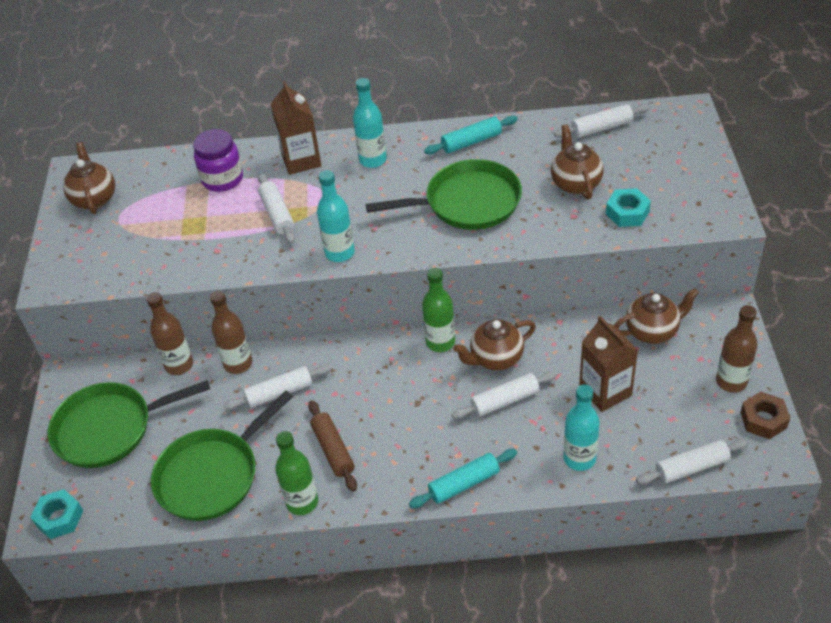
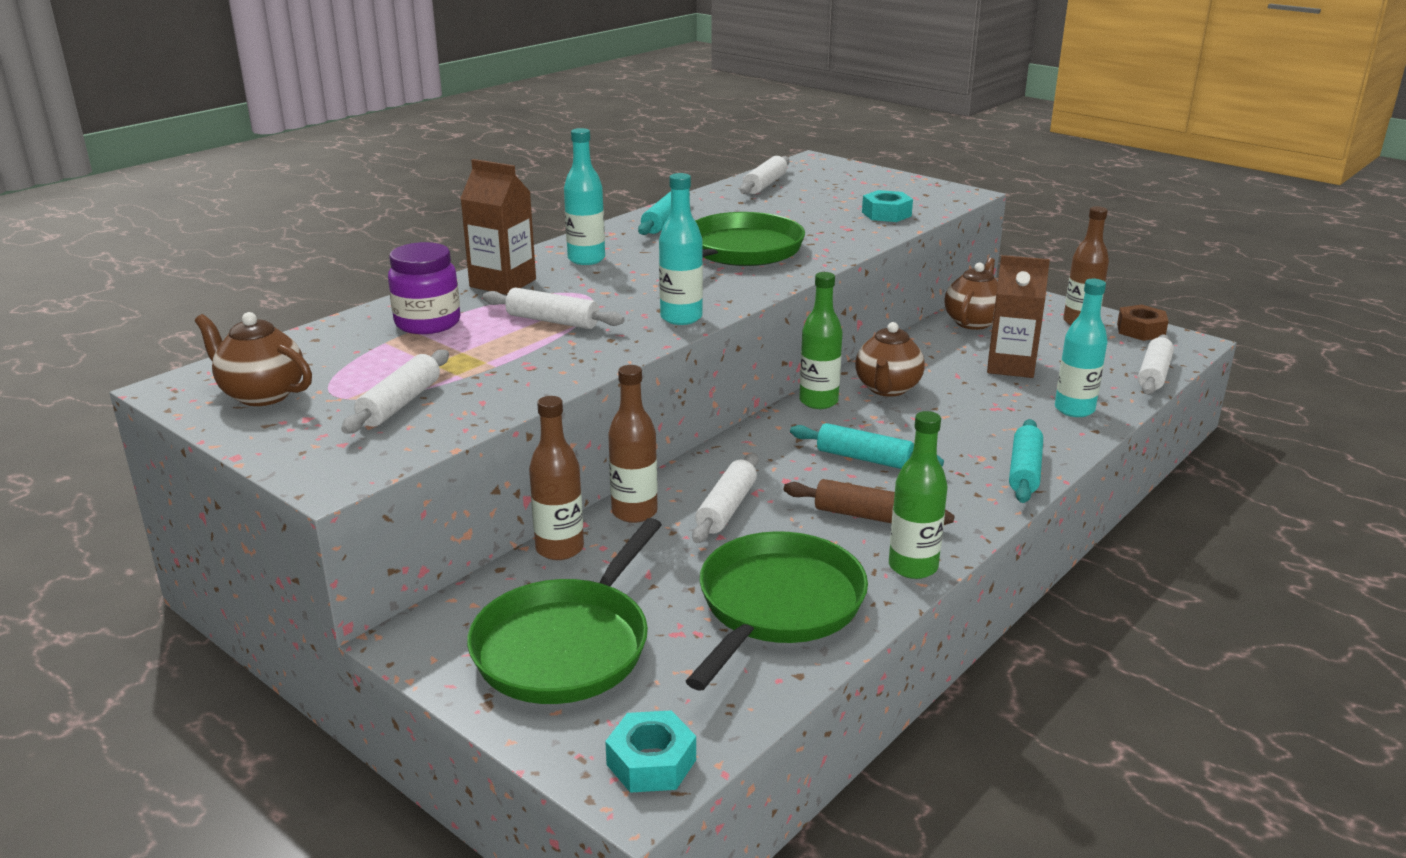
camera: 50 degrees left, 20 degrees down
(212, 475) = (777, 606): green pan -> green pan turned 150 degrees counterclockwise
(395, 407) = (864, 458): none -> turquoise rolling pin
(505, 400) = (948, 408): white rolling pin -> white rolling pin (400, 403)
(575, 183) = (810, 214): brown teapot -> none

